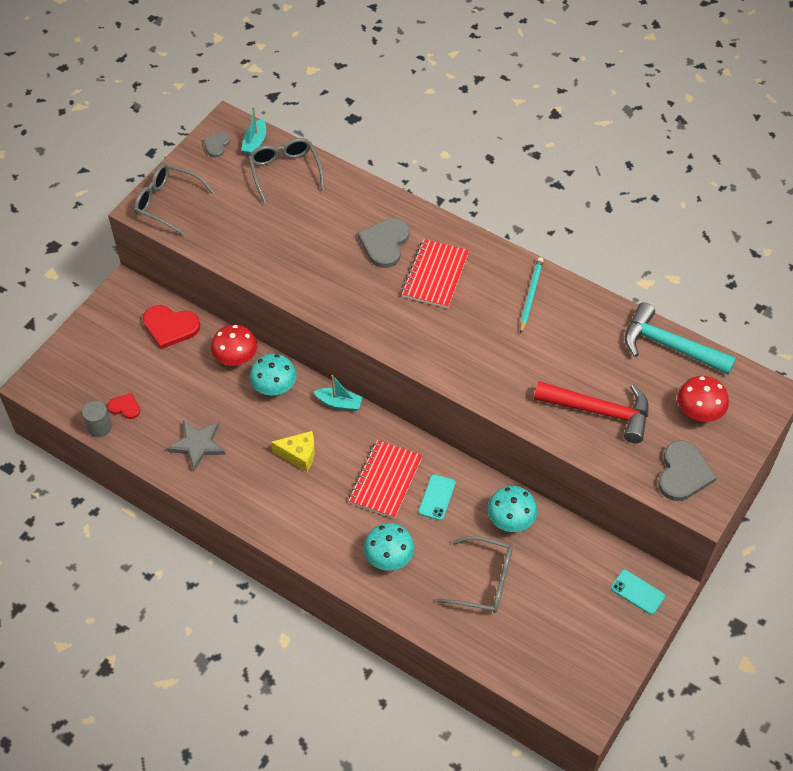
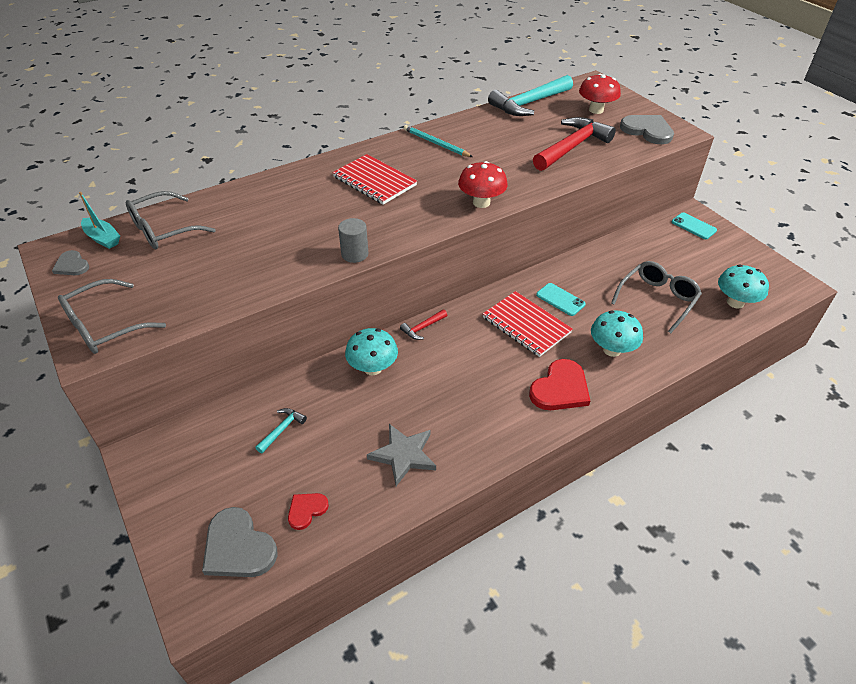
camera: 65 degrees left, 10 degrees down
(99, 427) = (317, 548): grey cylinder -> grey cylinder (354, 254)
(170, 327) = (229, 429): red heart -> red heart (560, 388)
(185, 358) = (282, 429): none -> turquoise hammer
(236, 358) = (315, 386): red mushroom -> red mushroom (481, 202)
(285, 172) = (163, 230): grey glasses -> grey glasses turned 45 degrees counterclockwise
(299, 455) = (464, 375): yellow cheese -> none
(339, 403) = (422, 328): turquoise boat -> red hammer
(385, 243) = (313, 197): grey heart -> grey heart (238, 547)
(510, 520) = (603, 266): turquoise mushroom -> turquoise mushroom (735, 302)
(637, 592) = (693, 226): turquoise phone -> turquoise phone turned 75 degrees clockwise

